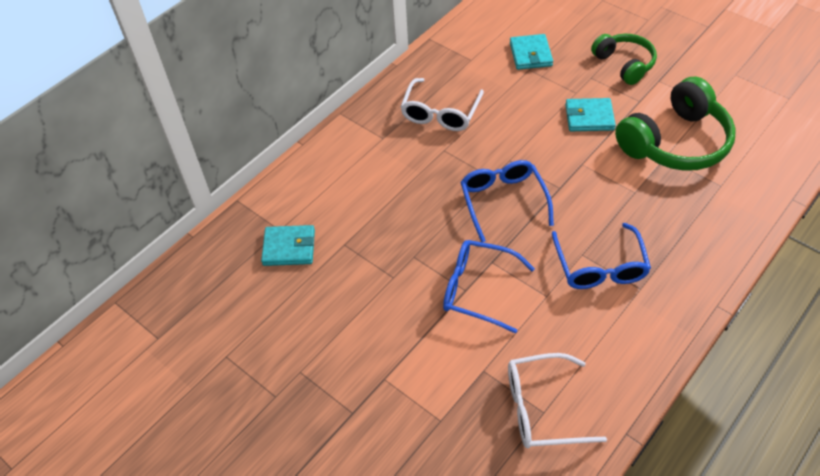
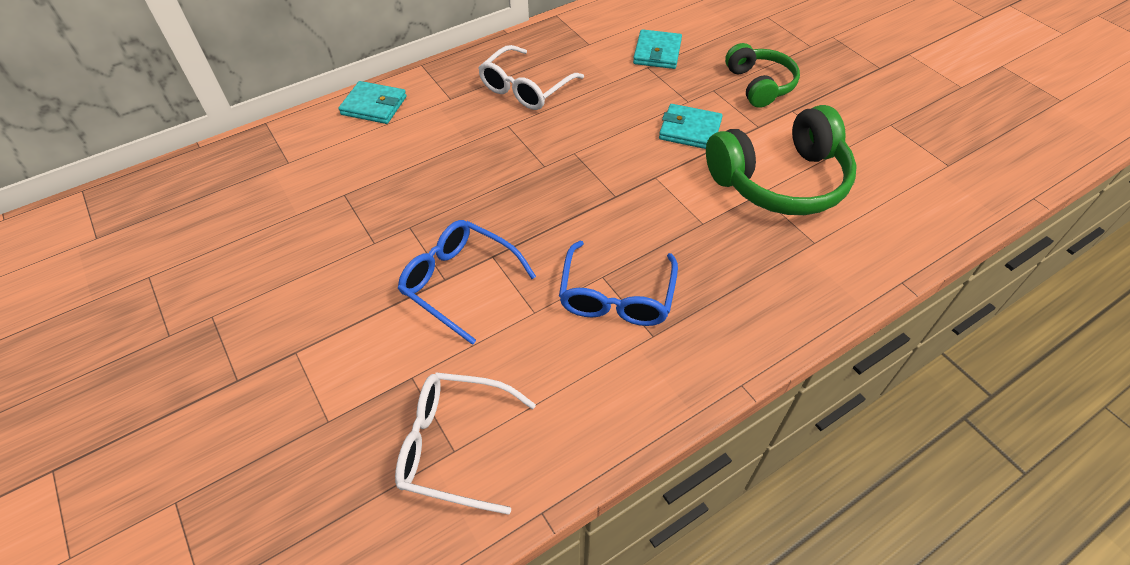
camera: 15 degrees right, 0 degrees up
(289, 248) = (285, 183): turquoise wallet -> turquoise wallet (374, 106)
(503, 201) = (542, 194): blue glasses -> none

